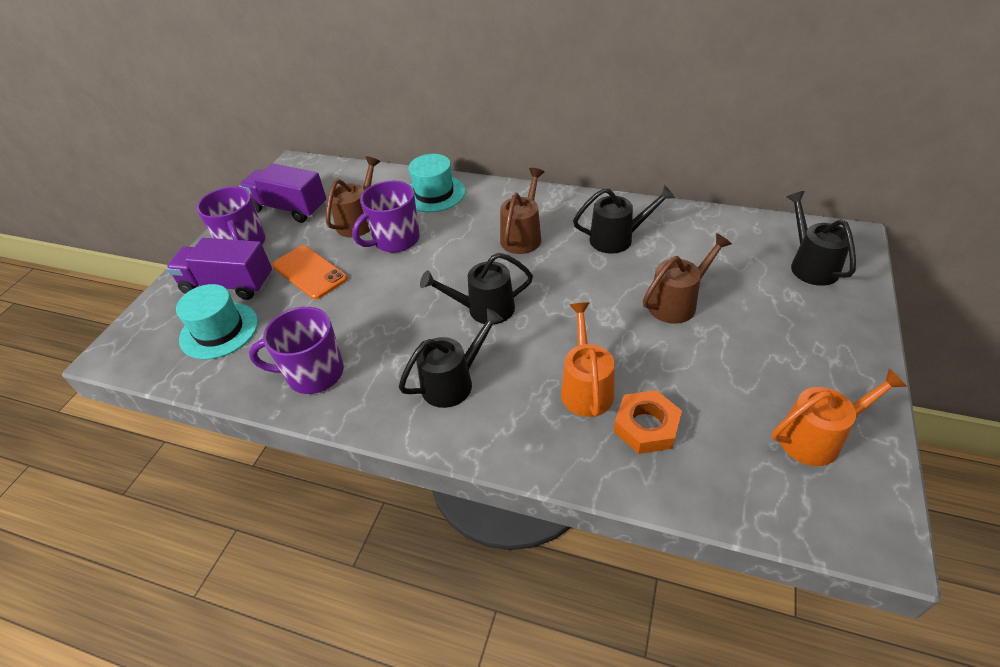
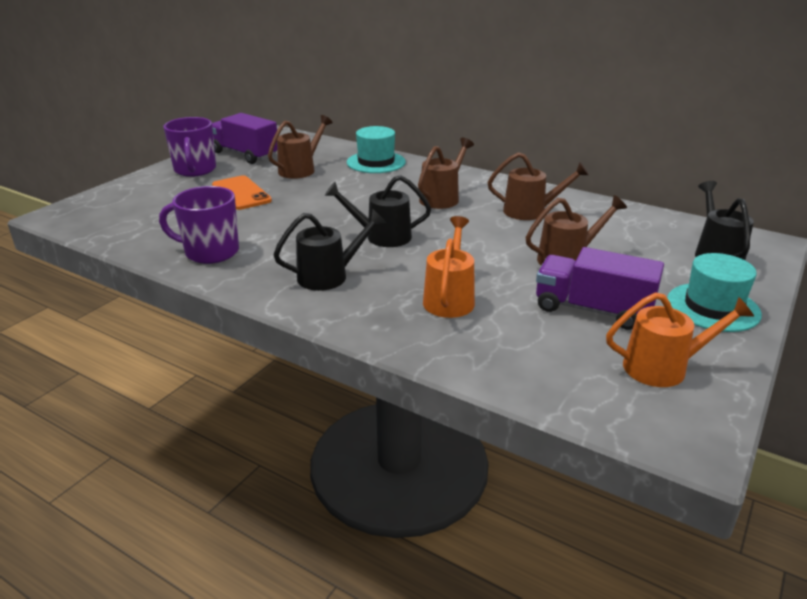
camera: 10 degrees right, 15 degrees down
(219, 330) = (146, 215): turquoise hat -> turquoise hat (713, 307)
(228, 285) = (169, 191): purple truck -> purple truck (592, 310)
(395, 240) = (326, 185): purple mug -> none
(617, 239) = (531, 211): black watering can -> brown watering can
(646, 426) = (494, 332): orange nut -> none

